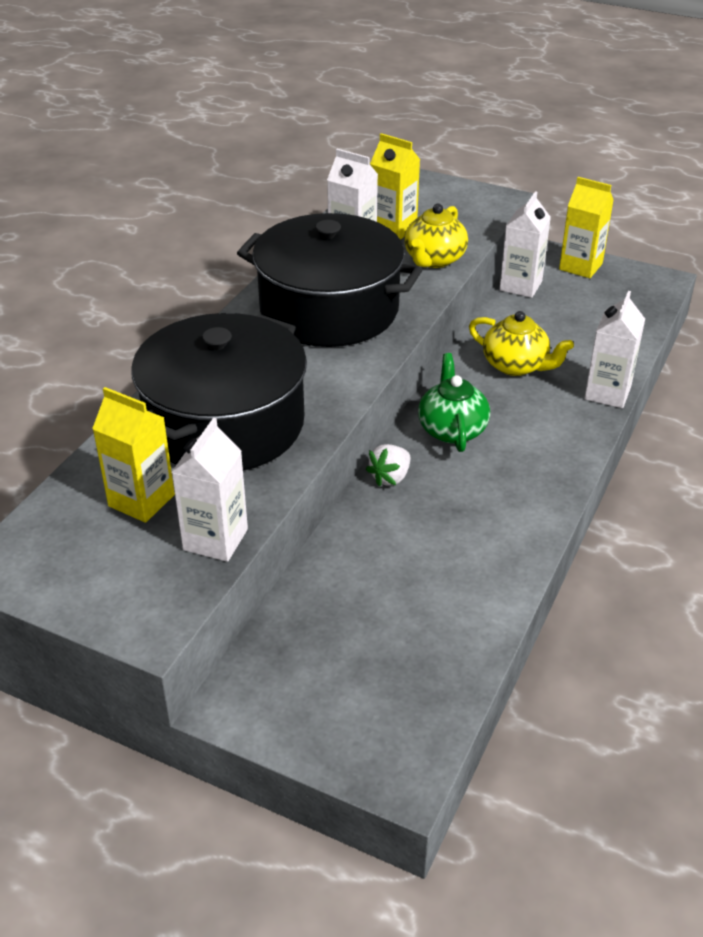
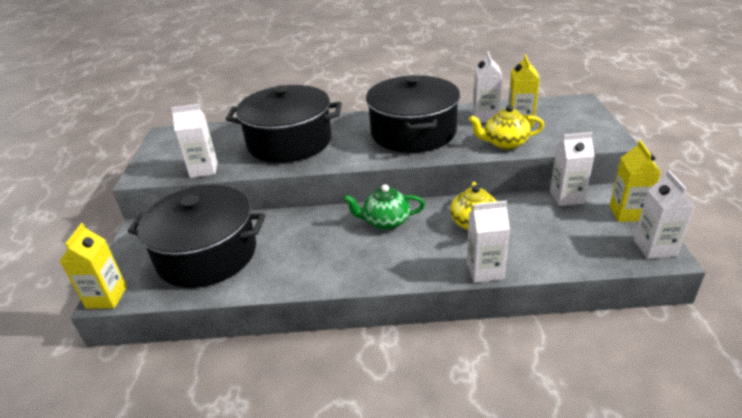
camera: 65 degrees right, 5 degrees down
(141, 500) = (221, 144): yellow carton -> yellow carton (106, 297)
(383, 627) = (207, 254): none -> black pot
(390, 477) = (325, 216): white strawberry -> none
(452, 429) = (385, 222): green teapot -> green teapot turned 150 degrees counterclockwise
(646, 280) = (654, 248): none -> white carton

